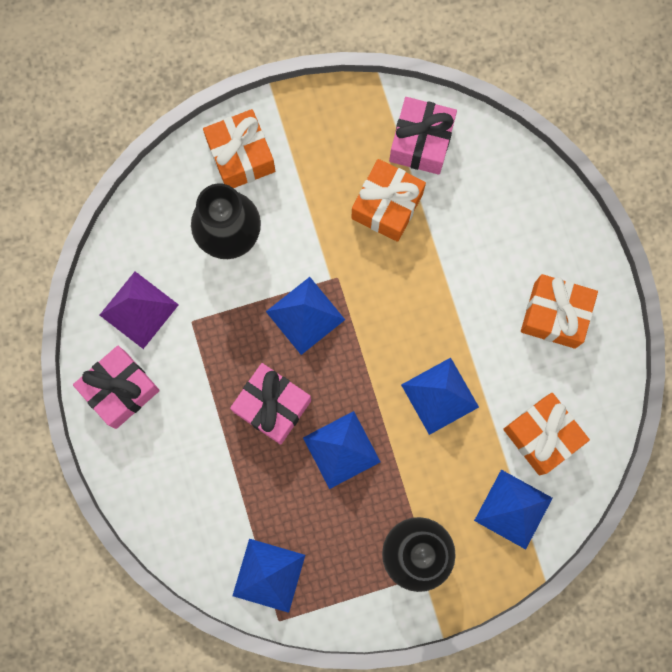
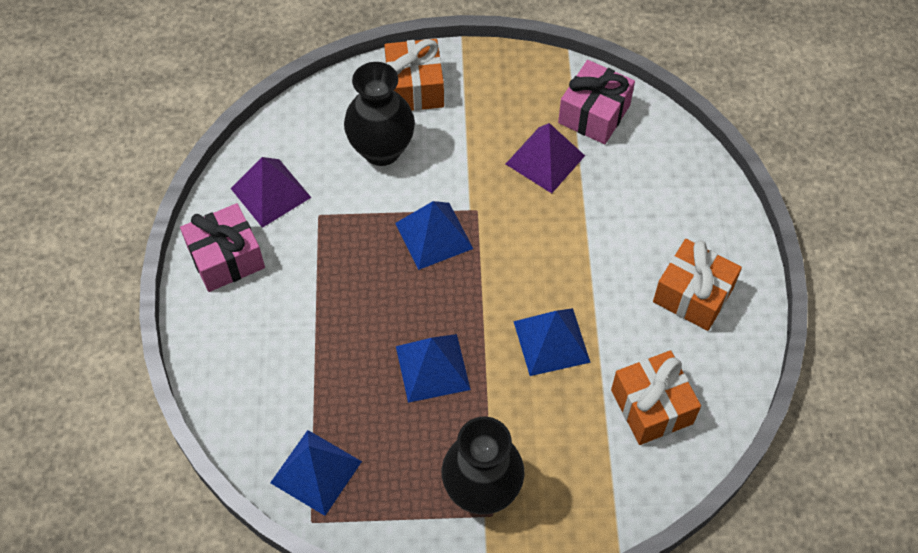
camera: 15 degrees right, 20 degrees down
(272, 406) = (374, 309): pink gift -> none
(387, 206) = (545, 159): orange gift -> purple pyramid
(513, 509) = (602, 472): blue pyramid -> none

